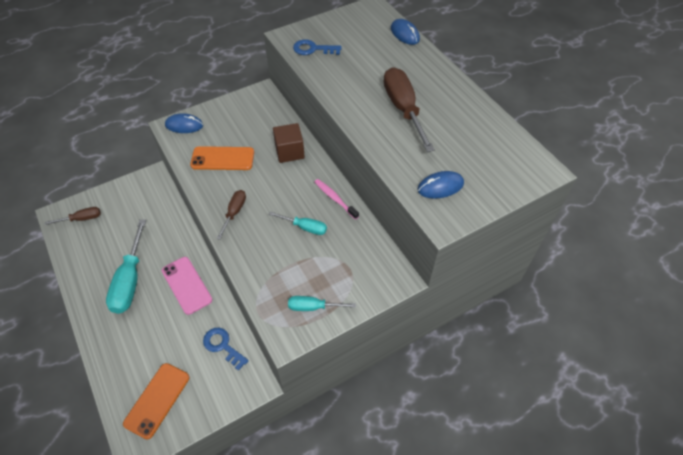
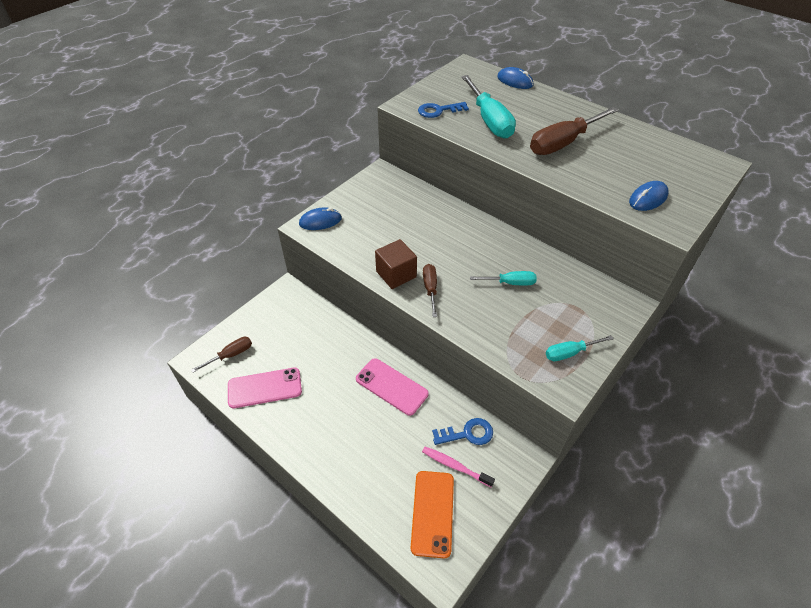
camera: 20 degrees left, 5 degrees down
(91, 254) = (264, 388): none -> pink phone
(130, 280) = (326, 401): turquoise screwdriver -> turquoise screwdriver (489, 120)
(222, 159) = (383, 242): orange phone -> none
(223, 346) = (467, 434): blue key -> blue key turned 150 degrees clockwise
(289, 152) = (447, 219): brown cube -> brown cube (396, 274)
(335, 198) = (520, 249): pink toothbrush -> pink toothbrush (455, 466)
(403, 109) = (563, 143): brown screwdriver -> brown screwdriver turned 90 degrees counterclockwise

